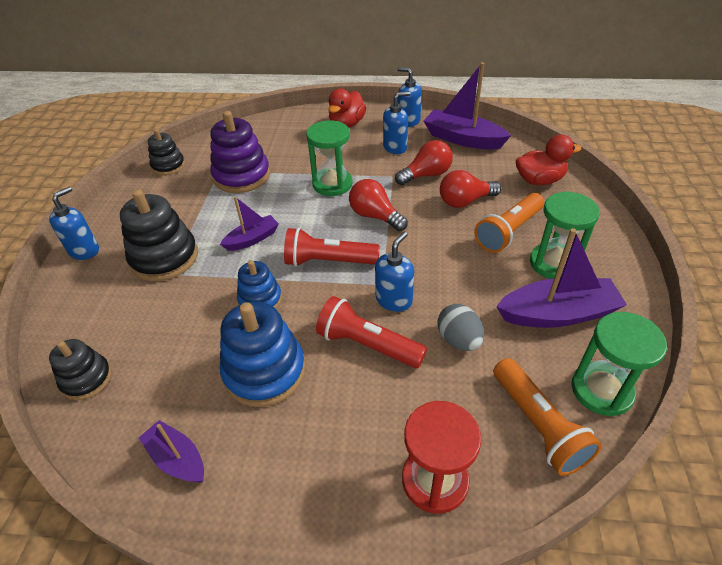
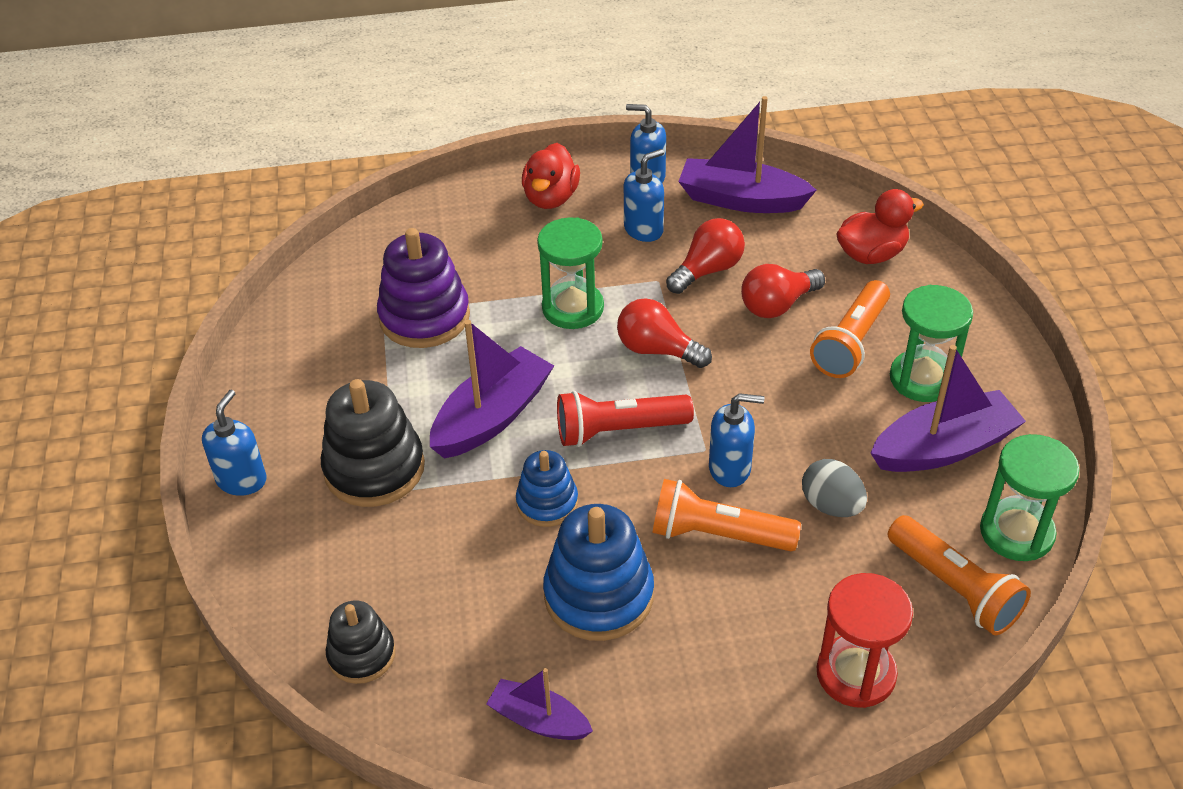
camera: 15 degrees left, 0 degrees up
(168, 166) = (294, 317): black stacking toy -> none
(252, 239) = (492, 417): purple boat -> purple boat, size x1.72
(367, 344) = (718, 534): red flashlight -> orange flashlight
(394, 300) = (730, 469): blue soap dispenser -> blue soap dispenser turned 75 degrees clockwise

